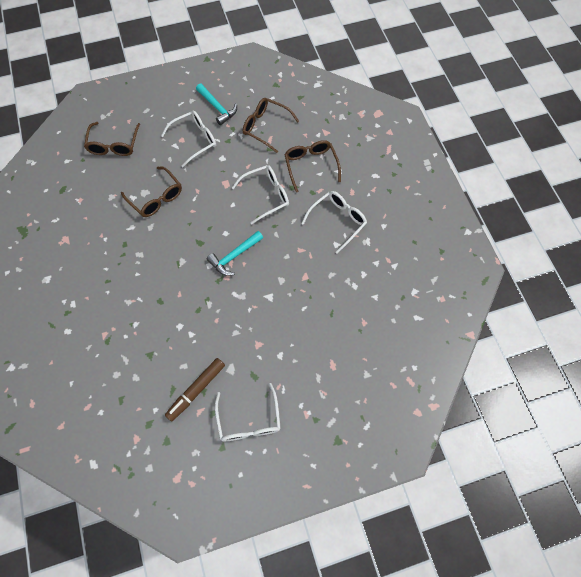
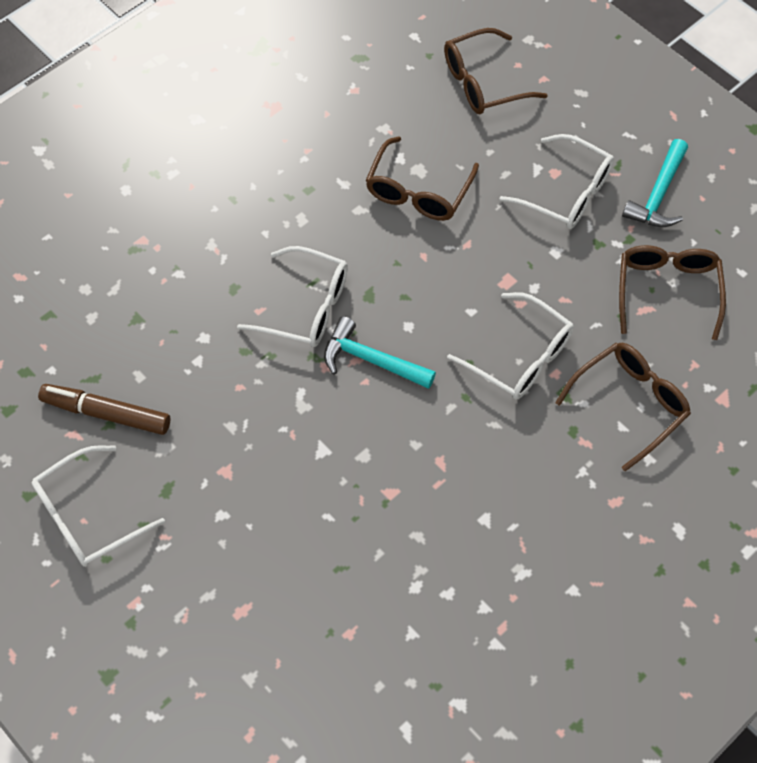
camera: 65 degrees right, 5 degrees down
(338, 221) = (536, 501): white glasses -> white glasses (306, 307)

